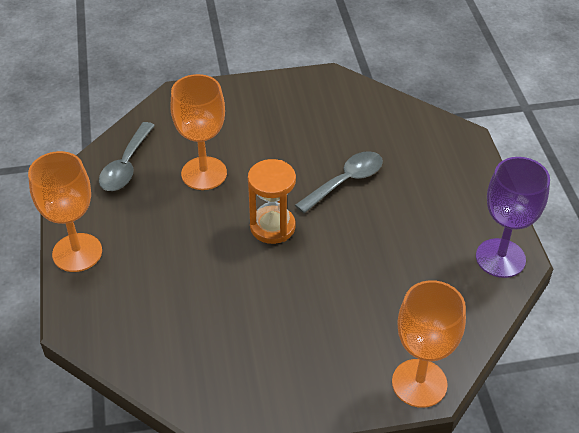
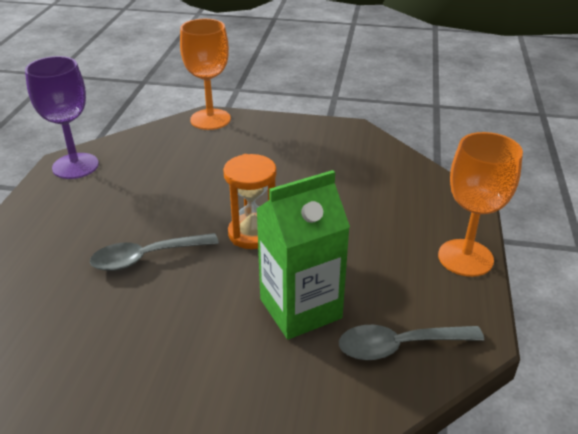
camera: 160 degrees left, 10 degrees down
(126, 166) = (399, 346): grey spoon -> grey spoon turned 135 degrees counterclockwise
(204, 173) = (300, 309): orange goblet -> green carton

